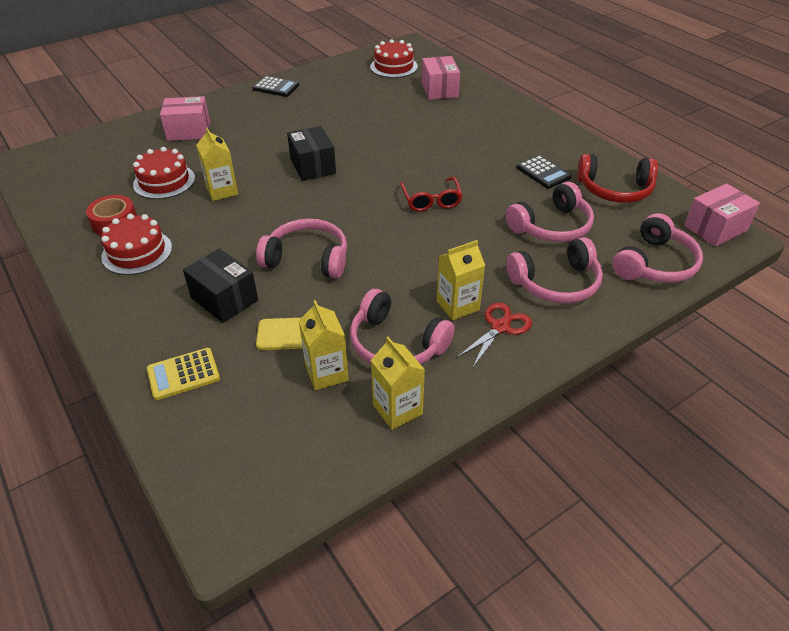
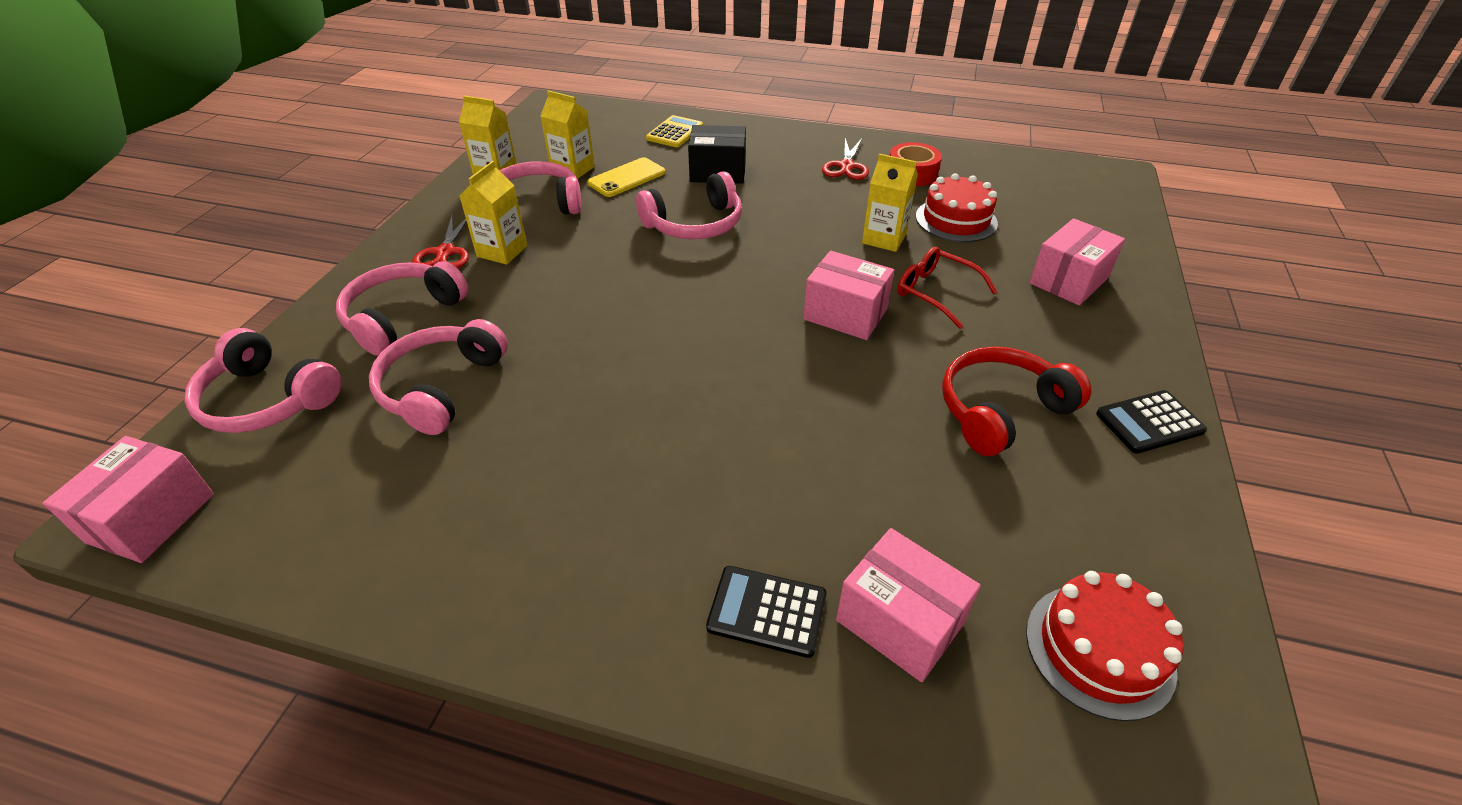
camera: 140 degrees right, 0 degrees up
(137, 252) = (846, 166): red cake -> red scissors
(313, 166) = (845, 314): black box -> pink box
(431, 200) = (638, 345): red glasses -> red glasses (936, 293)
(543, 172) = (505, 485): black calculator -> black calculator (767, 611)
(615, 190) = (355, 515): red headphones -> red headphones (1001, 410)
(655, 264) = (267, 400): pink headphones -> pink headphones turned 60 degrees counterclockwise

